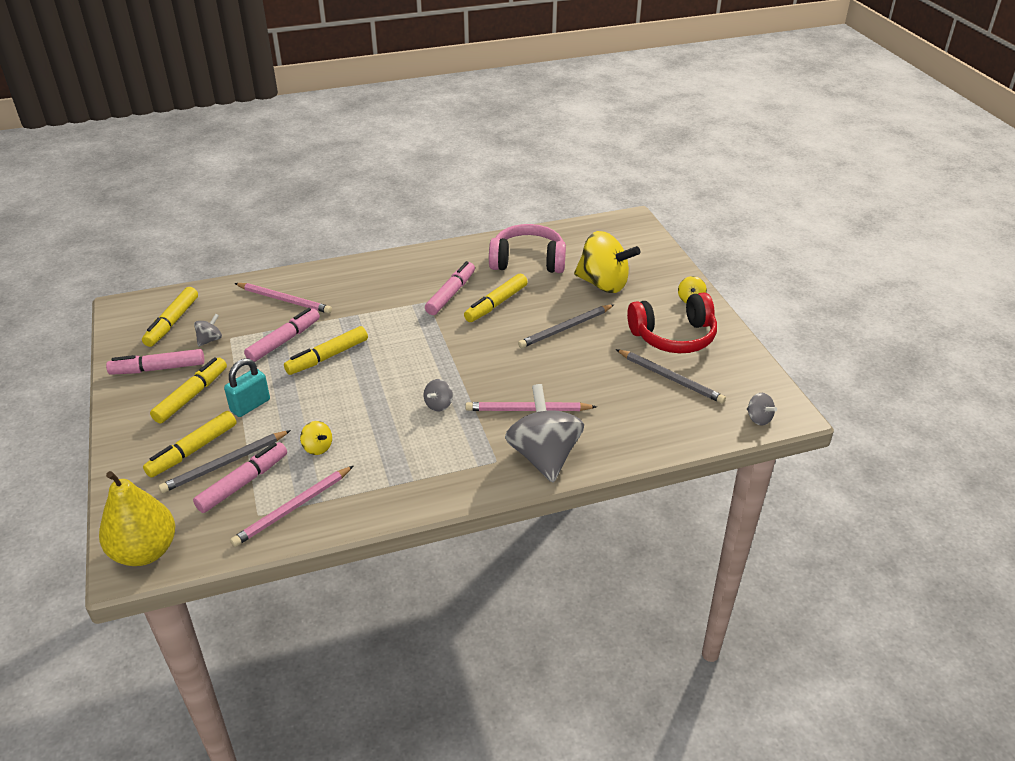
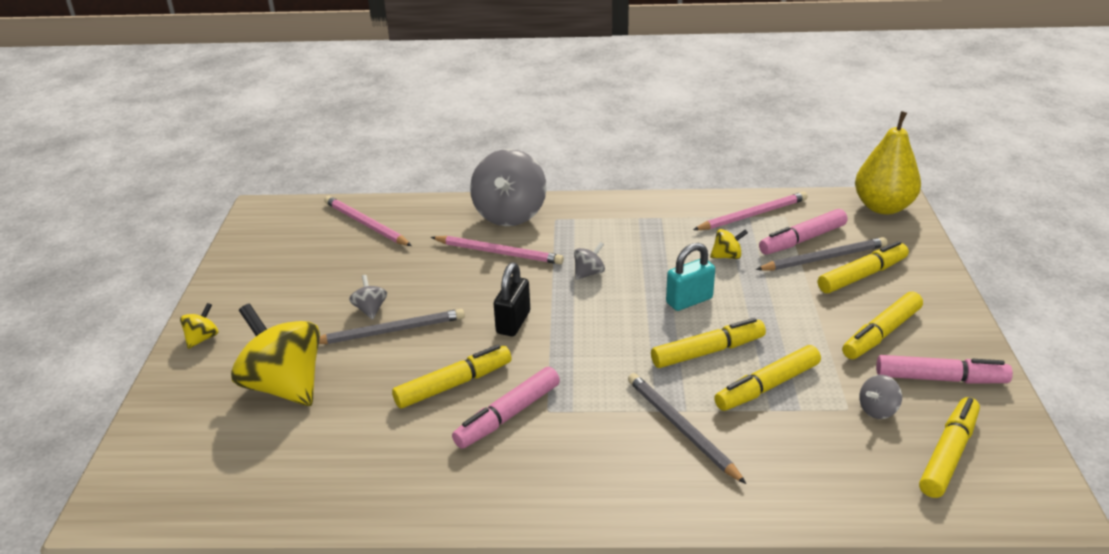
camera: 160 degrees left, 5 degrees down
(250, 405) = (804, 310): turquoise padlock -> turquoise padlock (689, 300)
(284, 300) = (769, 460): pink pencil -> pink pencil (366, 224)
(284, 341) = (767, 386): pink marker -> yellow marker
(317, 447) = (727, 256): yellow spinning top -> yellow spinning top turned 105 degrees clockwise
(480, 351) = (513, 322): none -> black padlock
(528, 261) = (355, 454): pink headphones -> none
(670, 378) = (330, 255): grey pencil -> grey pencil (681, 429)
(673, 336) = (277, 296): red headphones -> none
(758, 418) = (291, 209): grey spinning top -> grey spinning top (370, 309)

